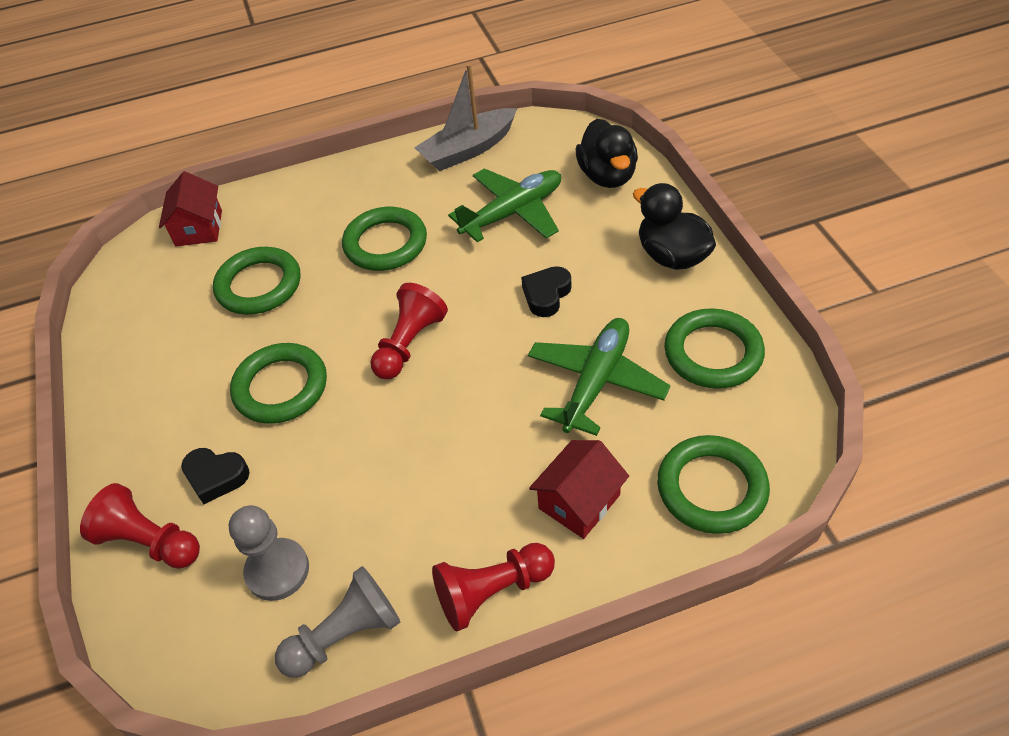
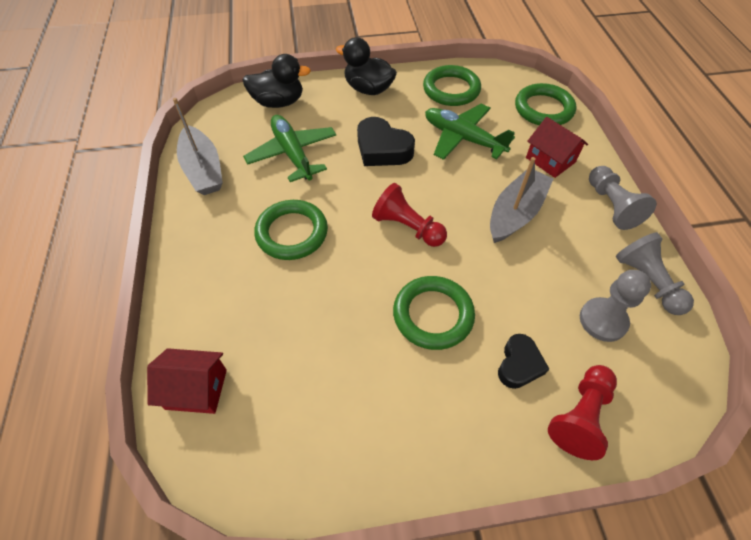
camera: 85 degrees left, 5 degrees up
(259, 285) = (306, 331): green ring -> none
(454, 460) = (515, 213): none -> grey boat
(492, 592) = (611, 206): red pawn -> grey pawn
(546, 295) = (382, 149): black heart -> black heart, size x1.56
(672, 256) = (368, 89): black duck -> black duck turned 60 degrees clockwise

